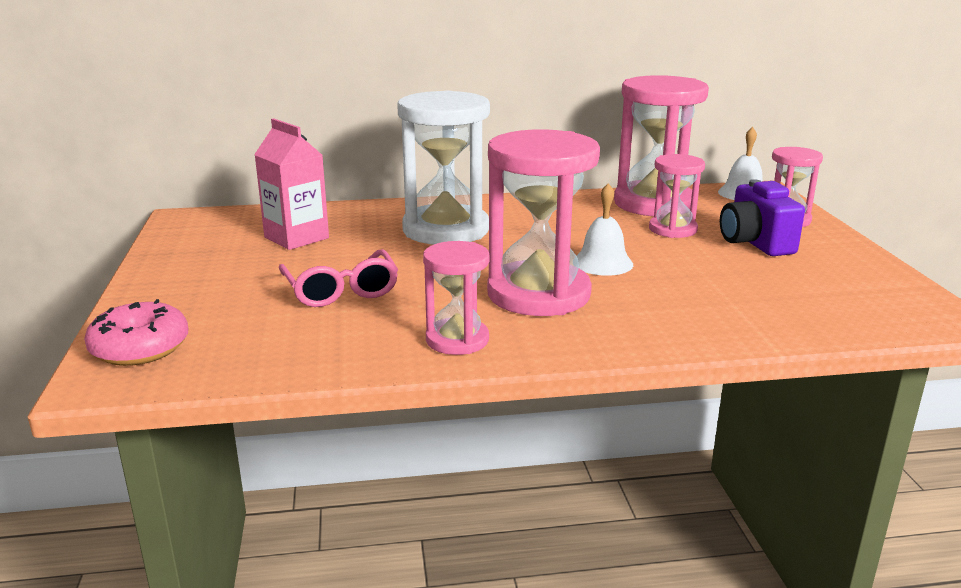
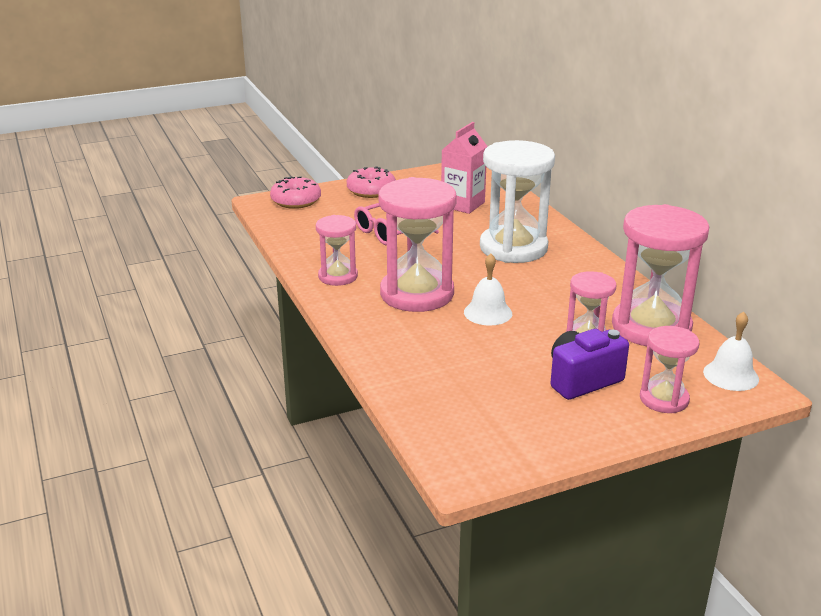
camera: 75 degrees right, 5 degrees up
(178, 286) = (371, 191): none -> pink donut

